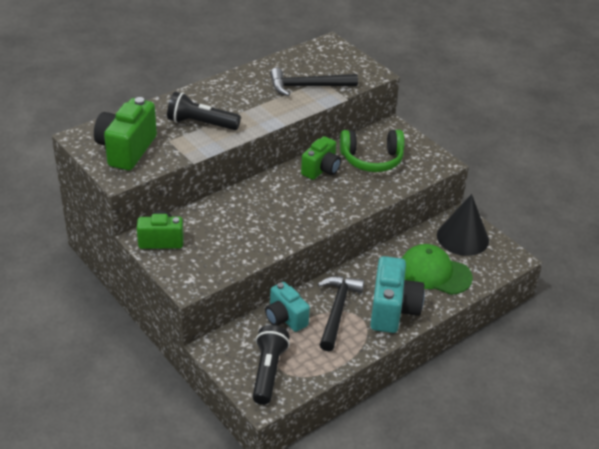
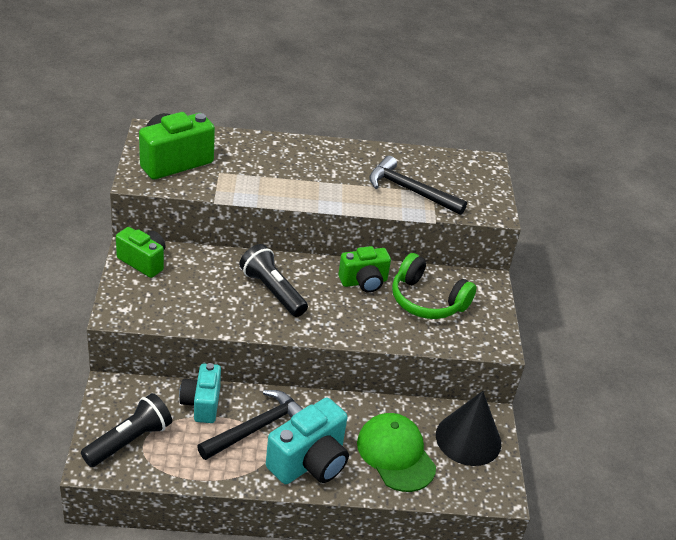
camera: 35 degrees right, 0 degrees up
(201, 124) = (266, 173): black flashlight -> black flashlight (272, 291)

